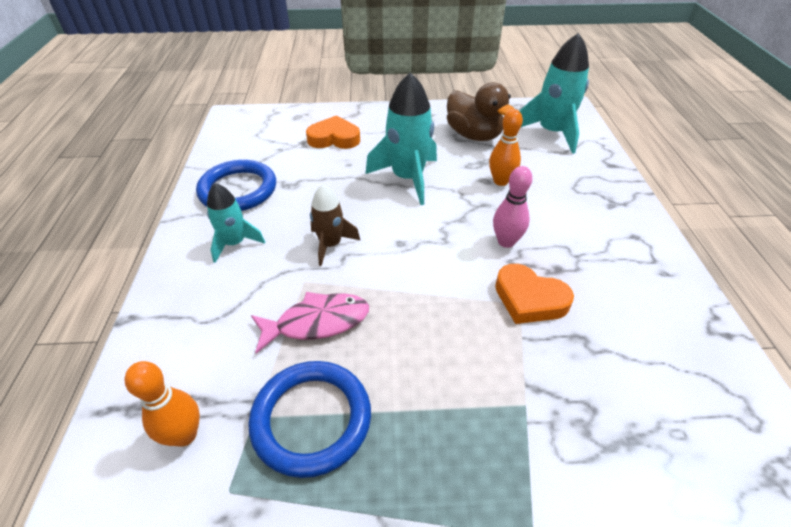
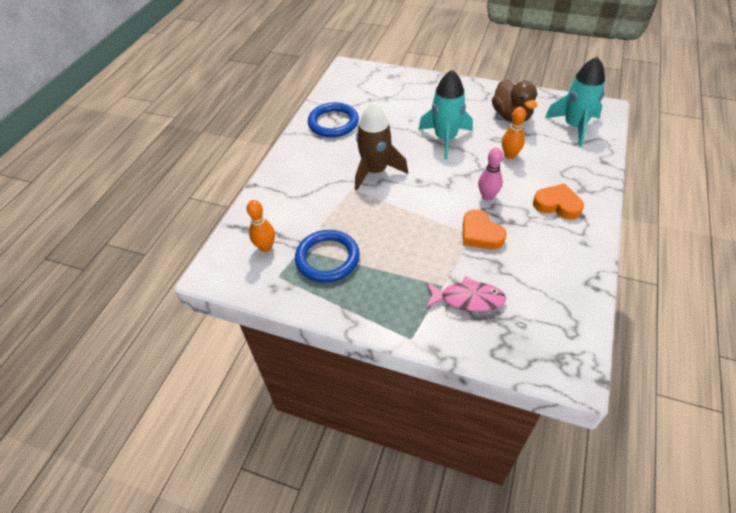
camera: 25 degrees right, 5 degrees up
(235, 243) = (320, 157): turquoise rocket -> none
(317, 322) = (349, 213): pink fish -> pink fish (467, 299)
(331, 244) = (375, 171): brown rocket -> brown rocket, size x1.69
(334, 138) = (409, 98): orange heart -> orange heart (557, 205)

